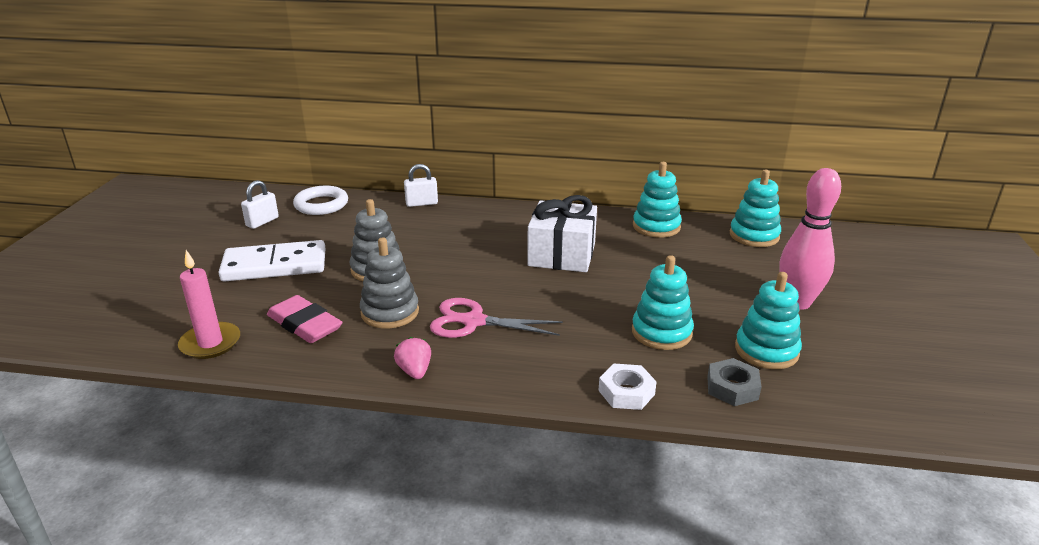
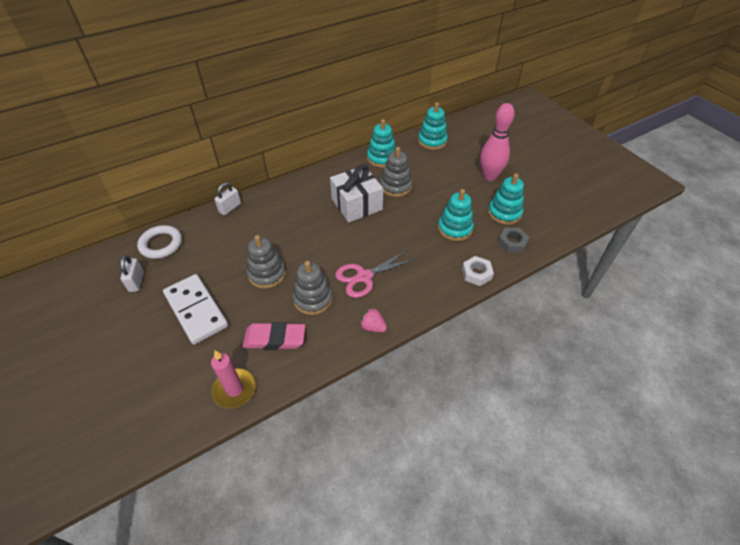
camera: 40 degrees left, 20 degrees up
(275, 265) = (196, 310): white domino -> white domino turned 75 degrees counterclockwise
(637, 258) = (395, 186): none -> grey stacking toy

